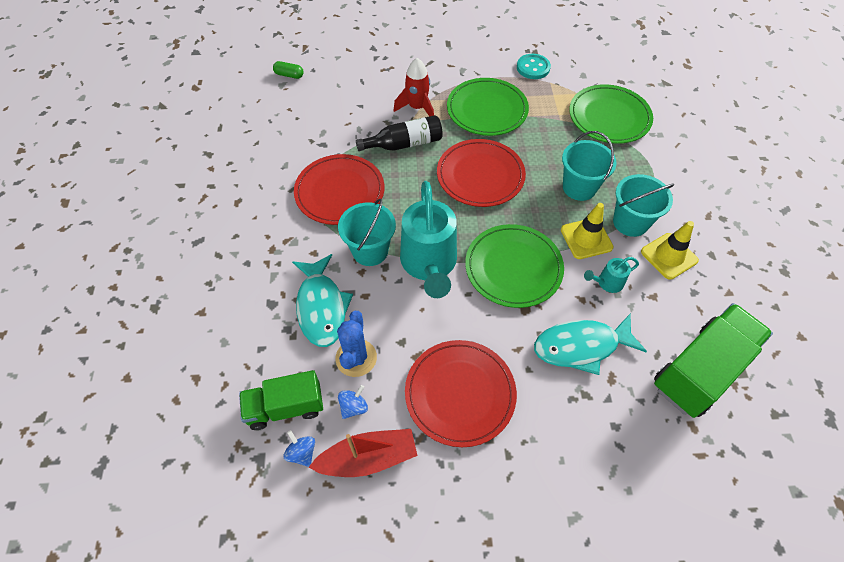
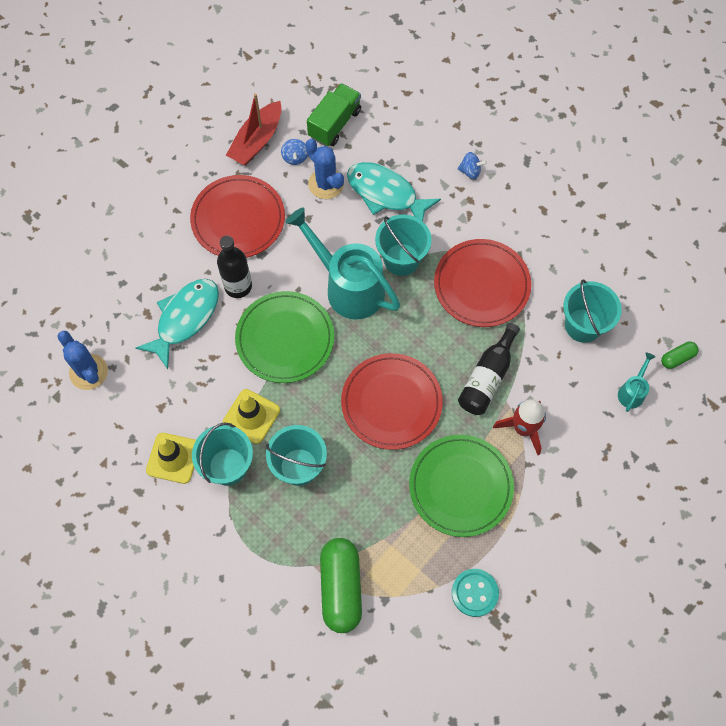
camera: 135 degrees right, 10 degrees up
(302, 453) = (297, 112): blue spinning top -> blue spinning top (470, 171)
(313, 125) = (583, 325): none -> turquoise bucket
(513, 335) = (238, 286): none -> black bottle
(607, 283) = (204, 388): turquoise watering can -> turquoise watering can (632, 391)
(609, 117) = (341, 588): green plate -> green capsule
(700, 370) = (88, 372): green truck -> blue cactus

